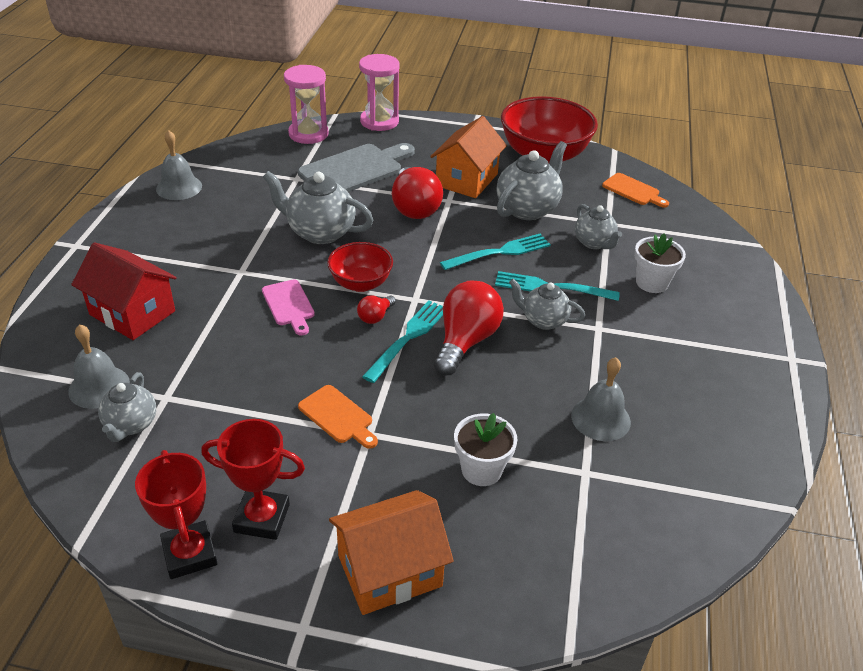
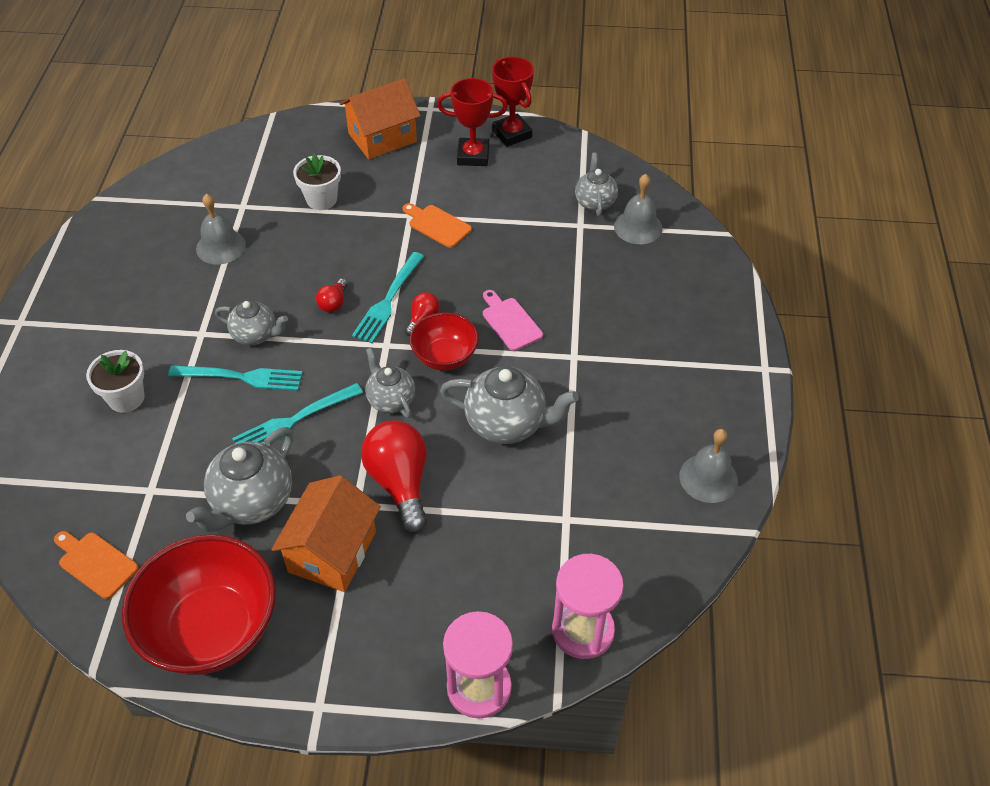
camera: 175 degrees right, 10 degrees up
(132, 313) = (654, 296): red house -> none
(354, 170) = (492, 550): grey cutting board -> none
(465, 341) = (333, 303): red light bulb -> red light bulb, size x0.48
(594, 243) = (177, 451): grey teapot -> grey teapot (391, 400)

